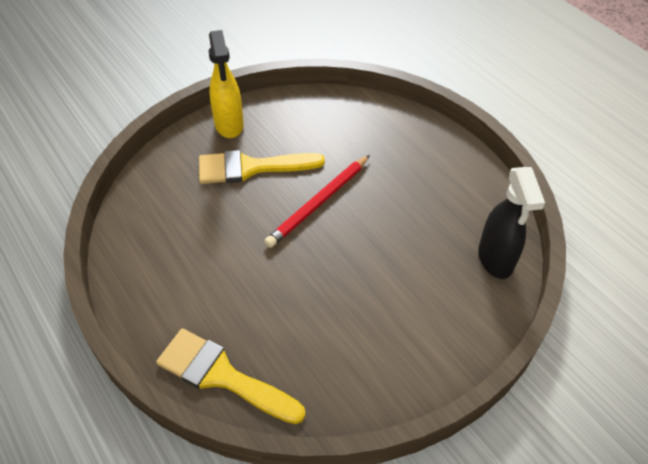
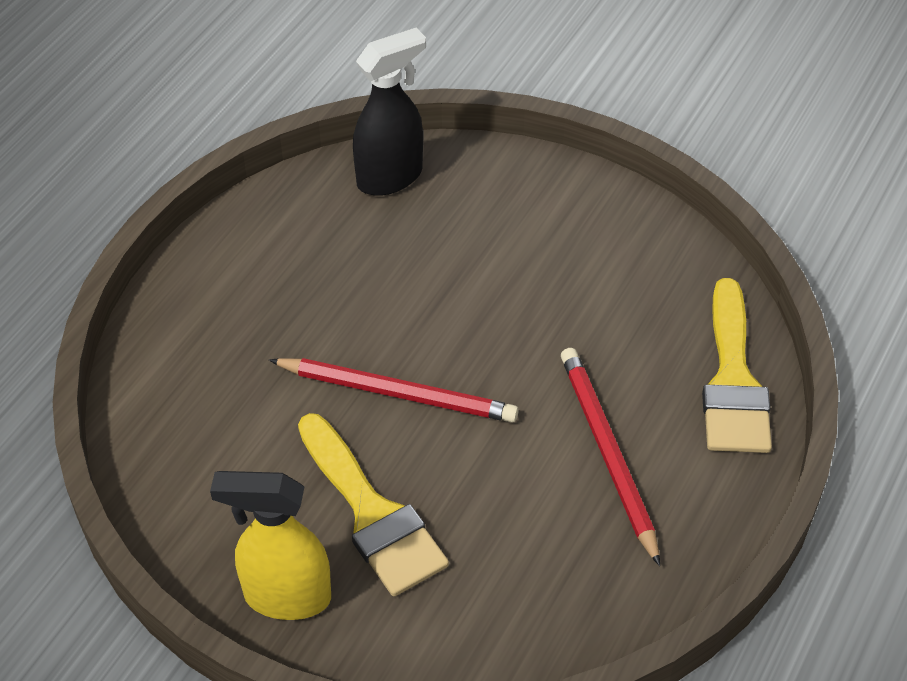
camera: 115 degrees left, 0 degrees up
(217, 280) = (607, 453): none -> red pencil
(229, 125) = (286, 596): yellow spray bottle -> yellow spray bottle turned 135 degrees counterclockwise

